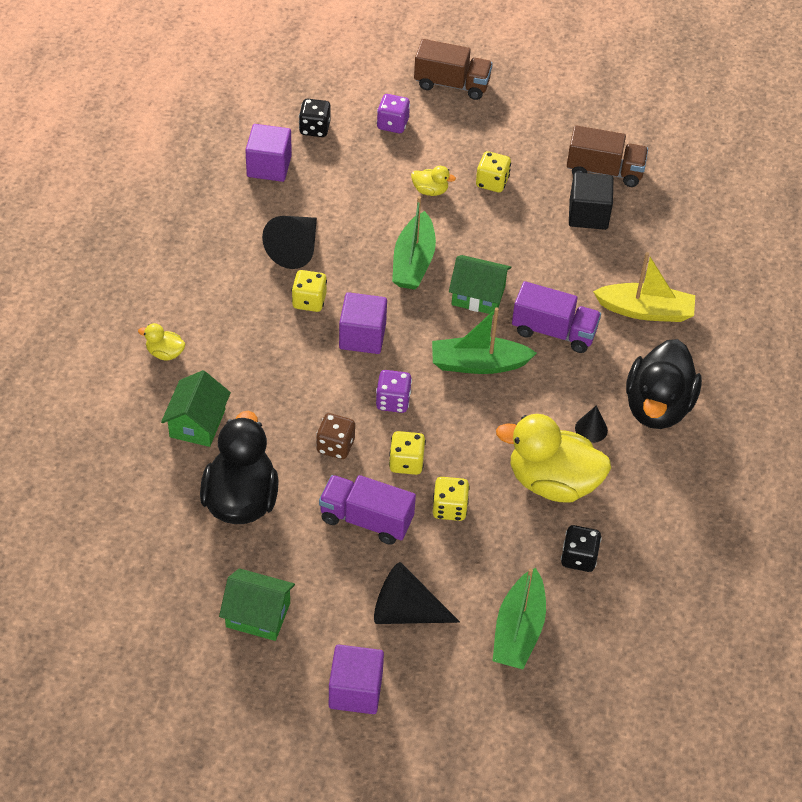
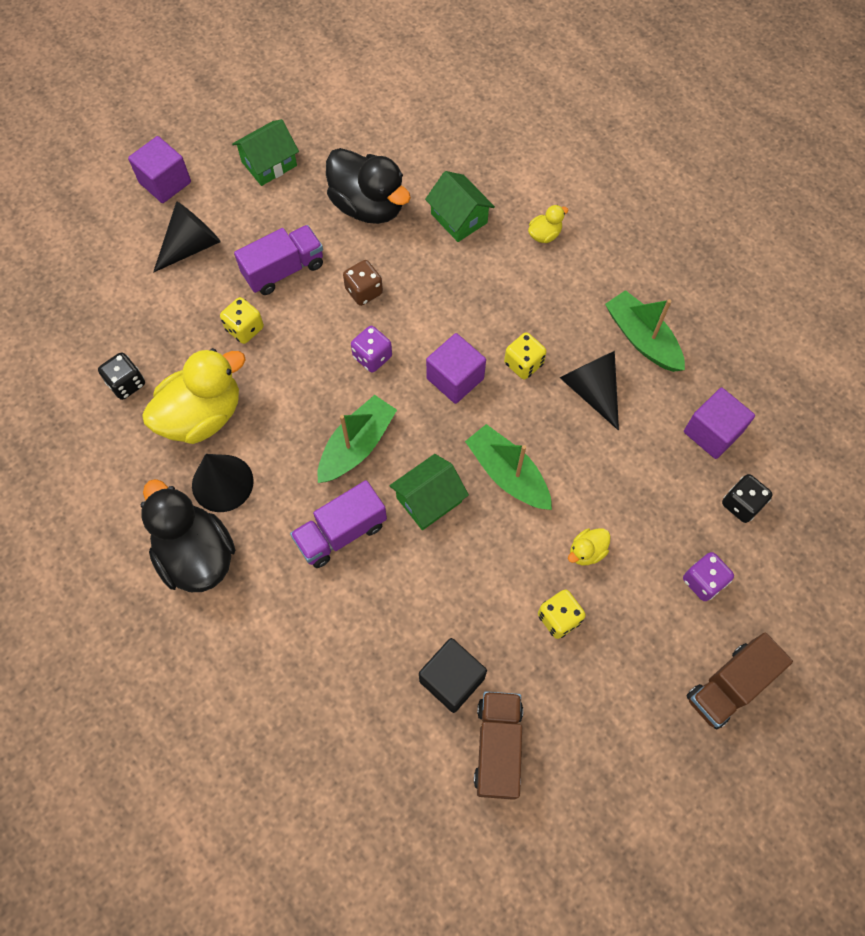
camera: 130 degrees right, 15 degrees up
(406, 462) = (309, 328): yellow dice -> none
(518, 630) = (113, 303): green boat -> green boat (642, 339)
(591, 429) = (222, 483): black cone -> black cone, size x1.84
(604, 171) = (498, 747): brown truck -> brown truck turned 135 degrees clockwise
(645, 311) = (299, 634): yellow boat -> none

